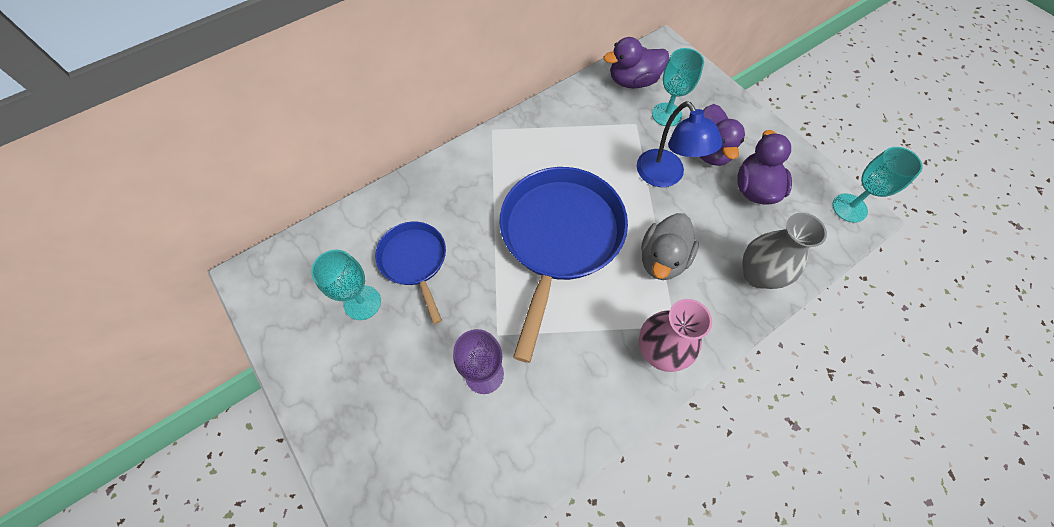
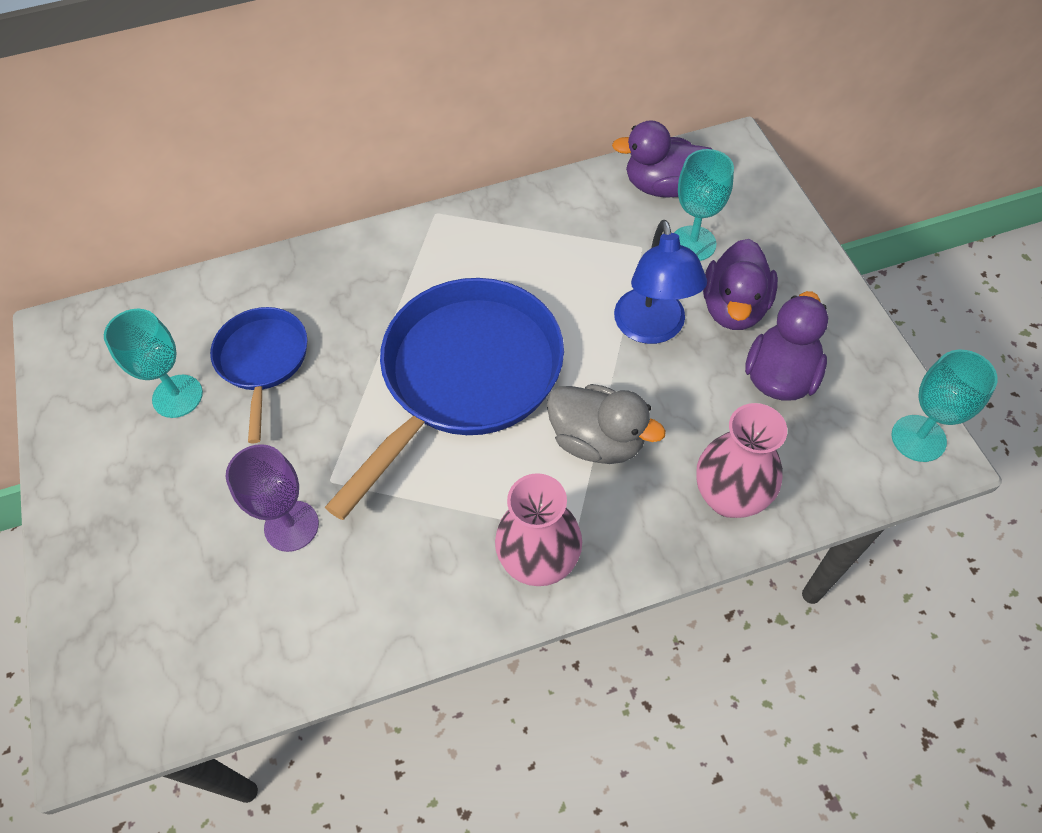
camera: 20 degrees right, 5 degrees down
(662, 259) = (597, 440): grey duck -> grey duck turned 105 degrees counterclockwise
(758, 275) = (729, 497): grey vase -> pink vase

